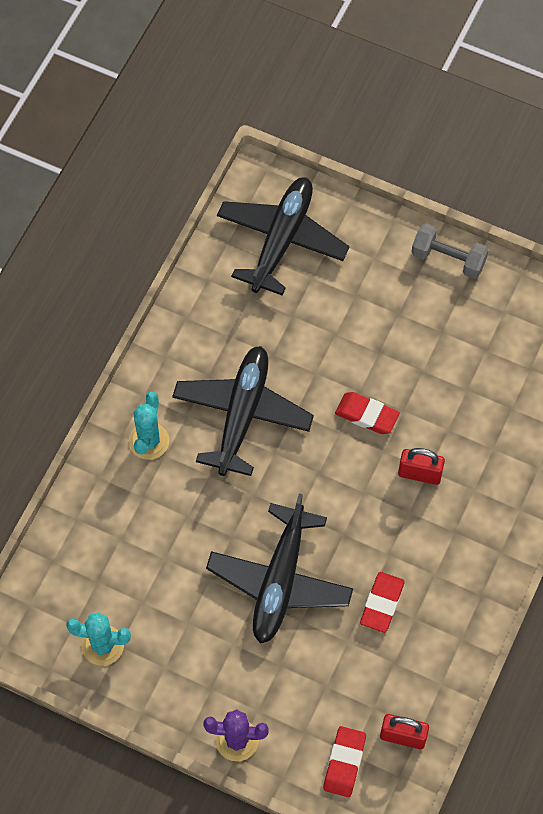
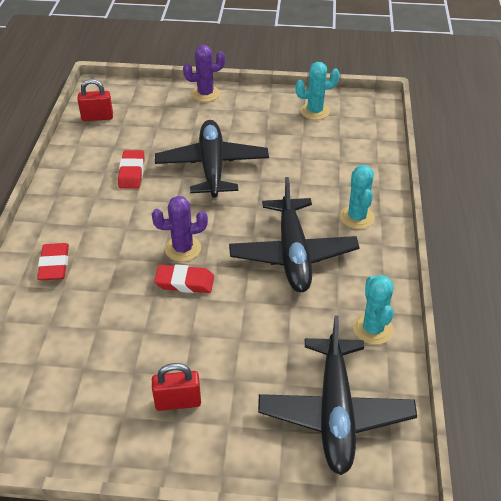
camera: 160 degrees right, 20 degrees down
(208, 304) = (372, 329): none -> turquoise cactus
(344, 763) = (133, 99): red eraser -> red eraser (54, 265)
(355, 460) = (183, 249): none -> purple cactus
(419, 474) = (124, 254): red padlock -> red padlock (178, 402)
(448, 259) = (145, 450): grey dumbbell -> none

